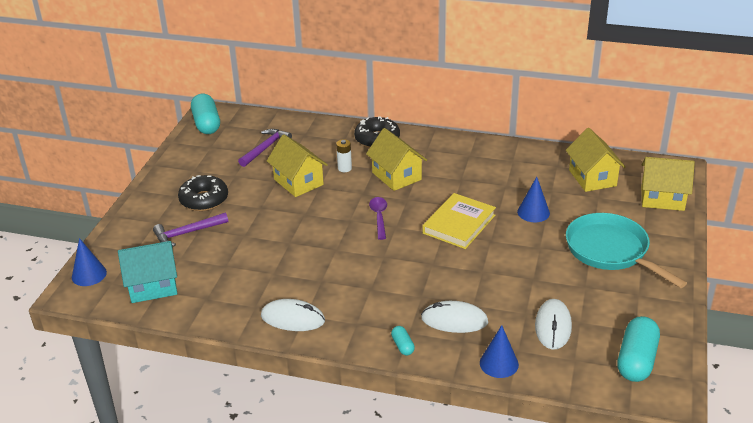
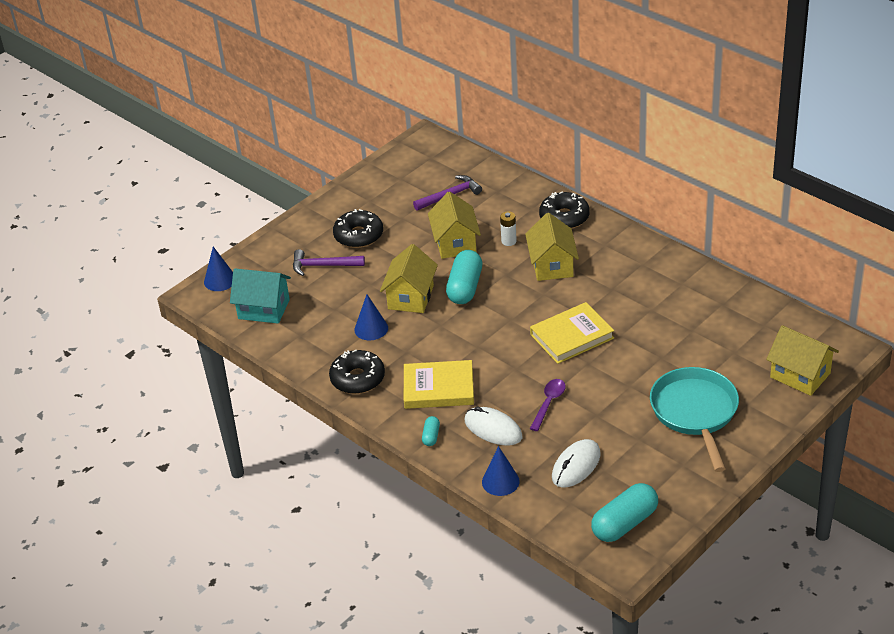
camera: 30 degrees right, 5 degrees up
(206, 124) = (413, 151): turquoise capsule -> turquoise capsule (465, 287)
(293, 318) = (357, 379): white mouse -> black donut
(376, 302) = (438, 388): none -> yellow book
(379, 217) = (503, 304): purple spoon -> purple spoon (548, 403)
(533, 212) = (654, 347): blue cone -> blue cone (371, 328)
(592, 178) = (747, 329): yellow house -> yellow house (411, 297)

